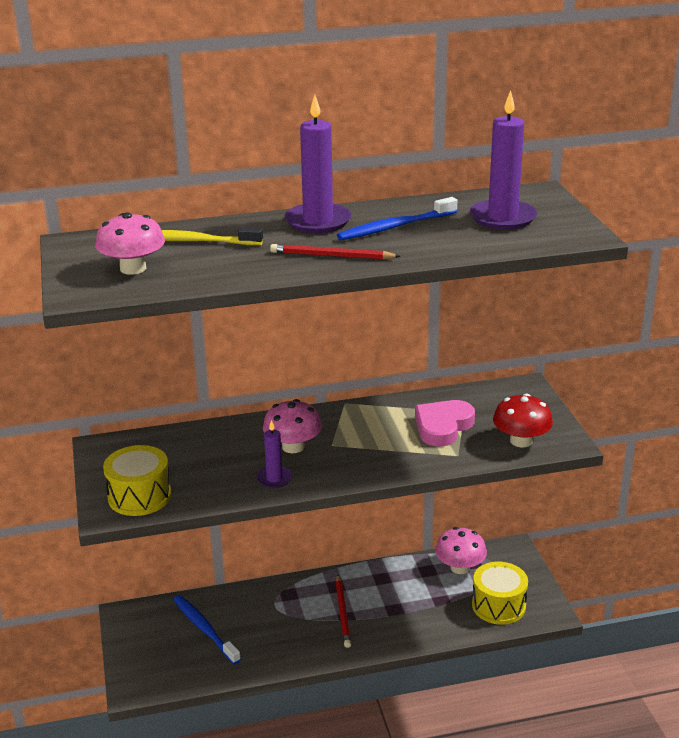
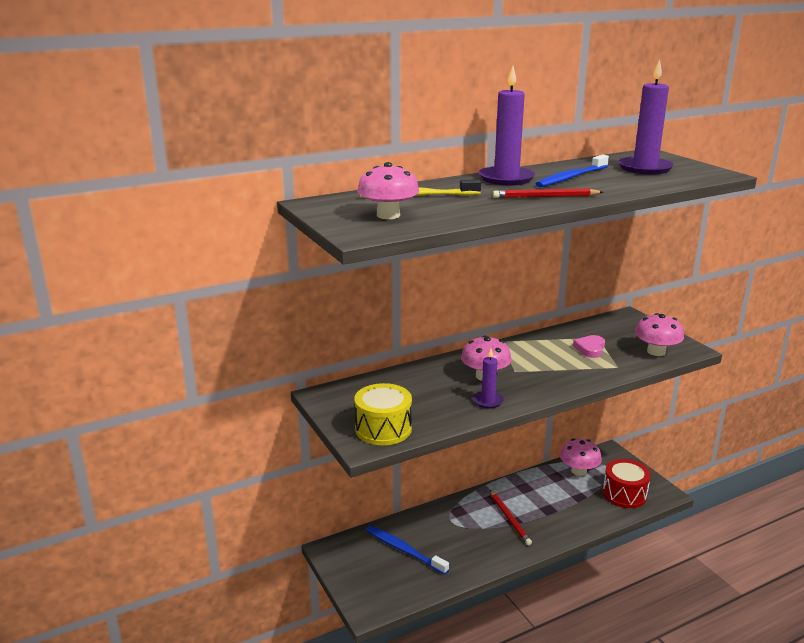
camera: 15 degrees left, 5 degrees down
(443, 426) = (590, 349): pink heart -> pink heart, size x0.65
(498, 605) = (624, 494): yellow drum -> red drum
(521, 441) = (656, 352): red mushroom -> pink mushroom

